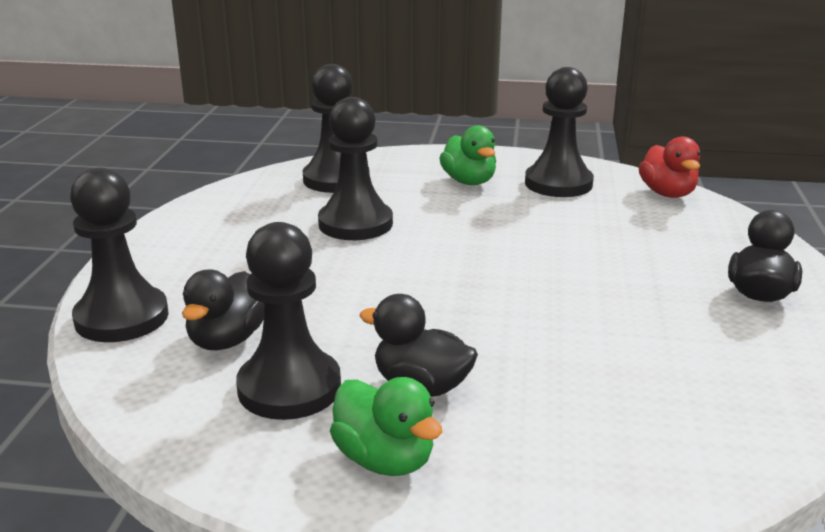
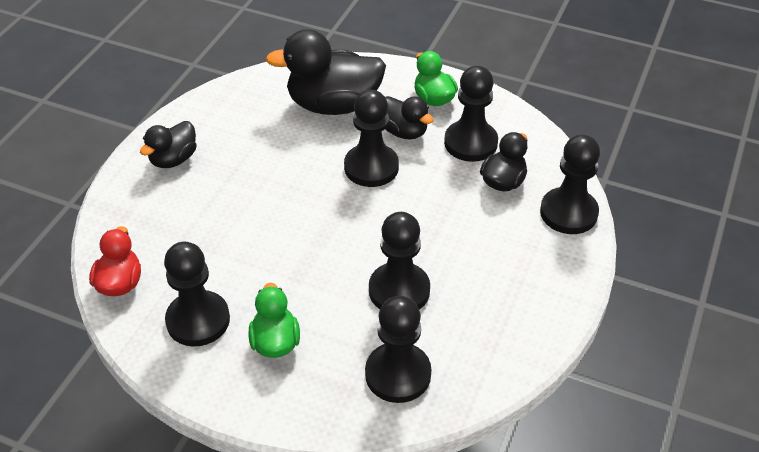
camera: 165 degrees left, 20 degrees up
(452, 327) = (371, 167): none -> black pawn
(584, 411) = (333, 105): none -> black duck

